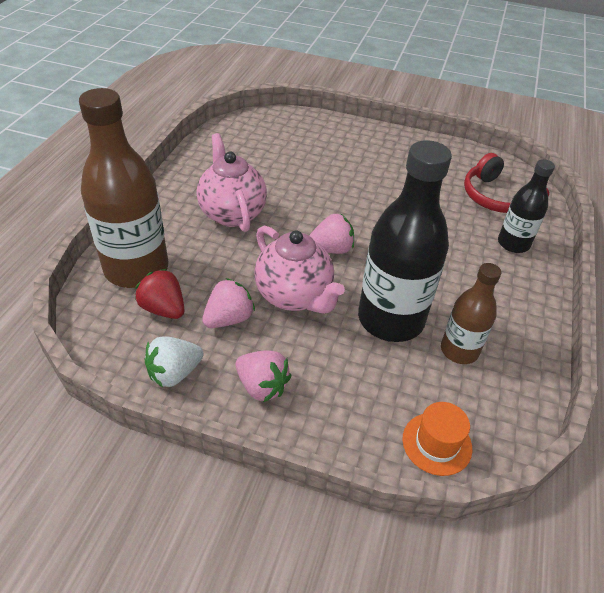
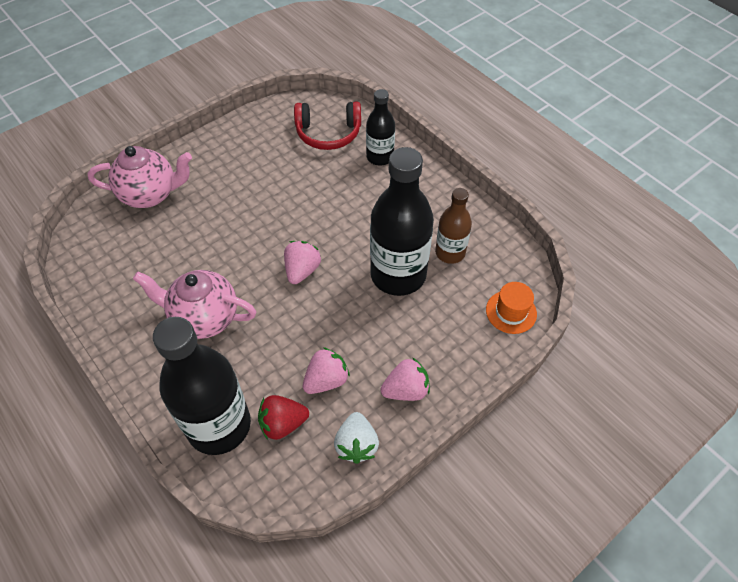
camera: 55 degrees left, 10 degrees up
(136, 269) = (219, 425): brown bottle -> black bottle
(229, 318) = (326, 380): pink strawberry -> pink strawberry turned 60 degrees clockwise
(294, 296) = (334, 323): pink teapot -> pink teapot (150, 194)

